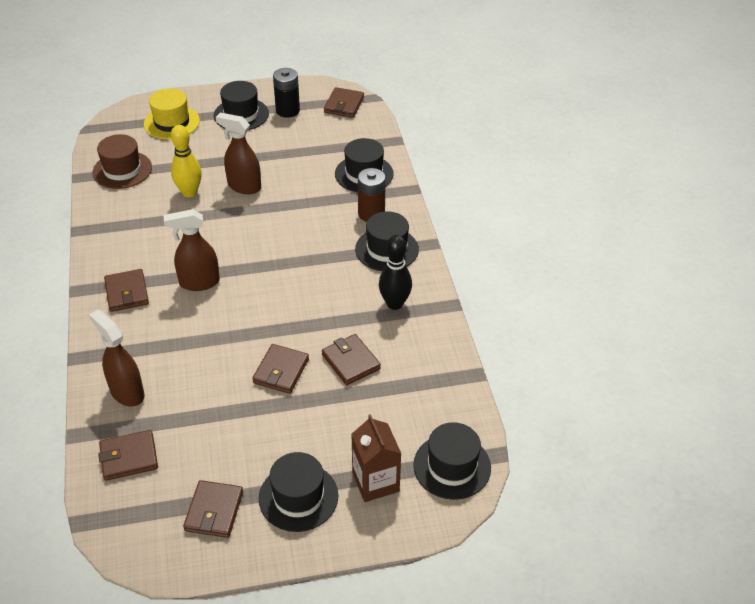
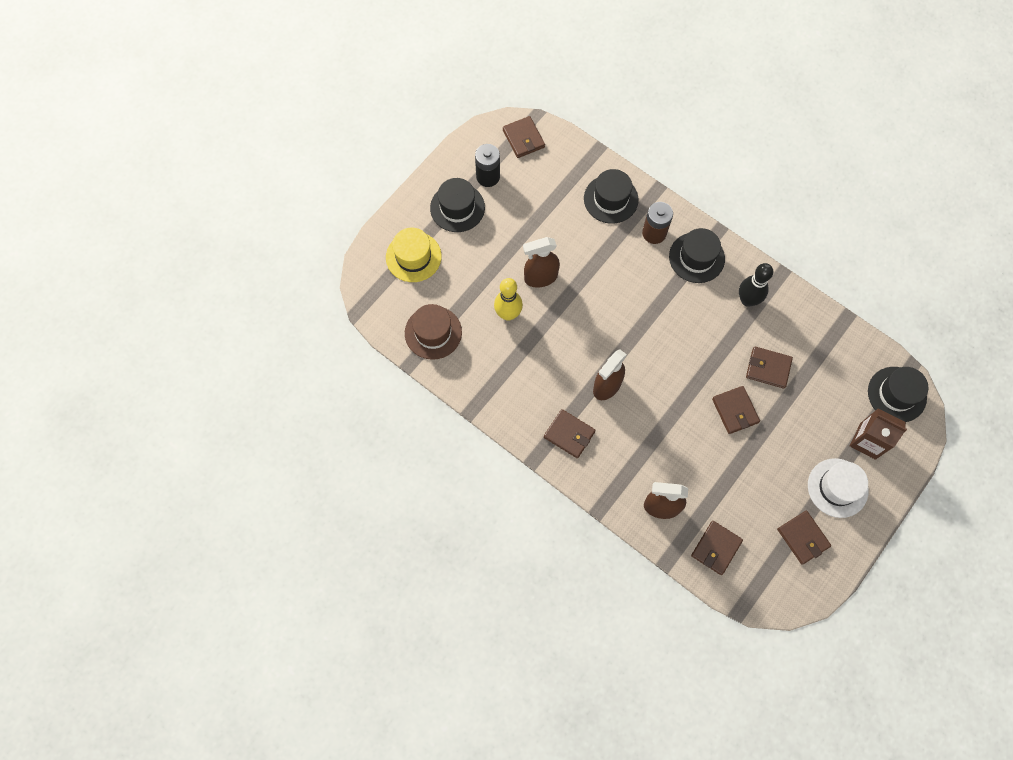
camera: 40 degrees left, 25 degrees up
(298, 497) = (837, 488): black hat -> white hat

